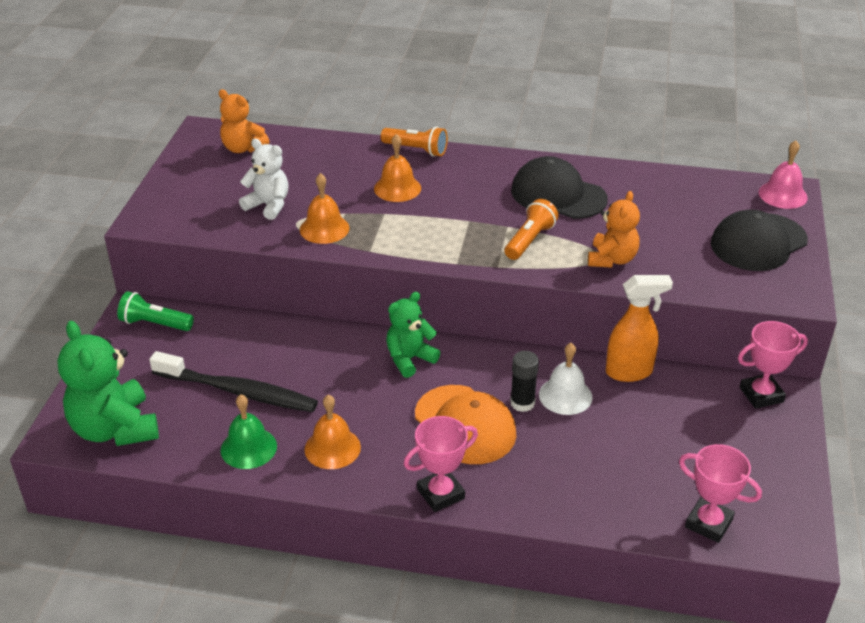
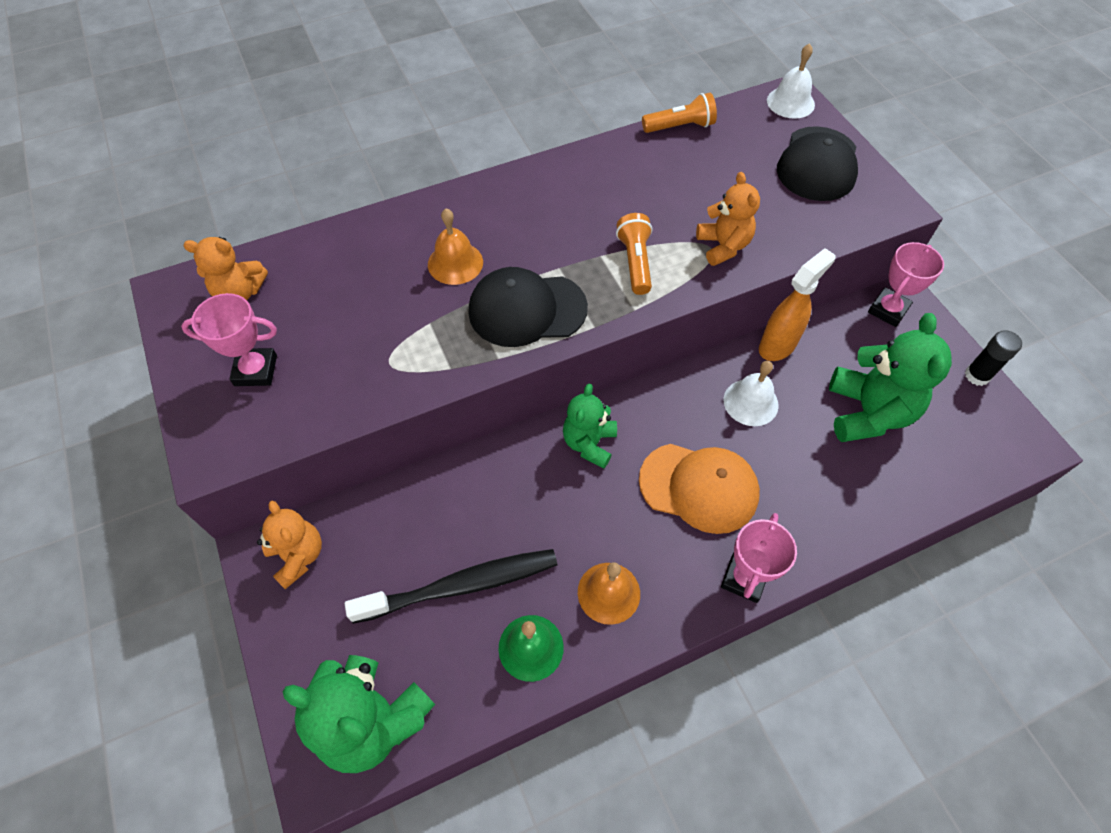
camera: 35 degrees left, 20 degrees up
(155, 324) = (298, 556): green flashlight -> orange teddy bear
(268, 205) = (338, 356): white teddy bear -> none
(324, 228) = (426, 355): orange bell -> none
(416, 150) = (431, 204): orange flashlight -> orange flashlight (680, 127)
(522, 403) = (724, 432): black glue stick -> black glue stick (977, 375)
(558, 195) = (612, 194): black cap -> black cap (527, 310)
(662, 450) = (867, 412): none -> green teddy bear
(708, 523) = (959, 465): pink trophy -> pink trophy (256, 370)
(783, 195) = (790, 102): pink bell -> white bell

